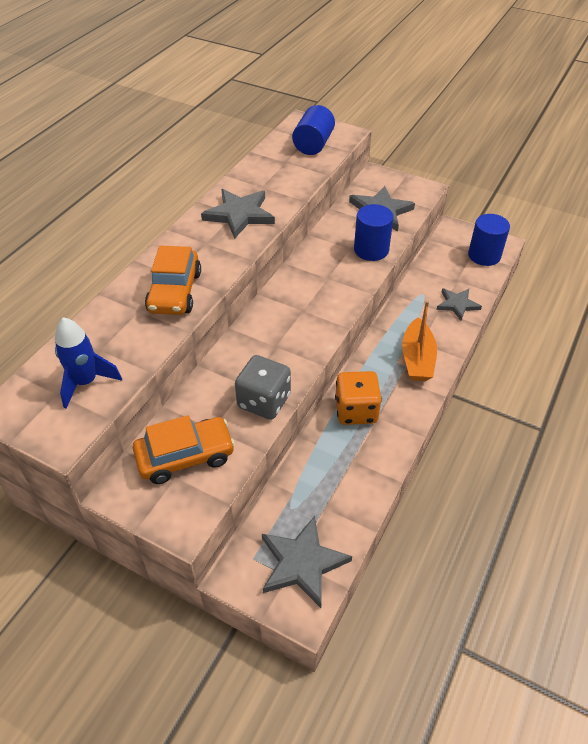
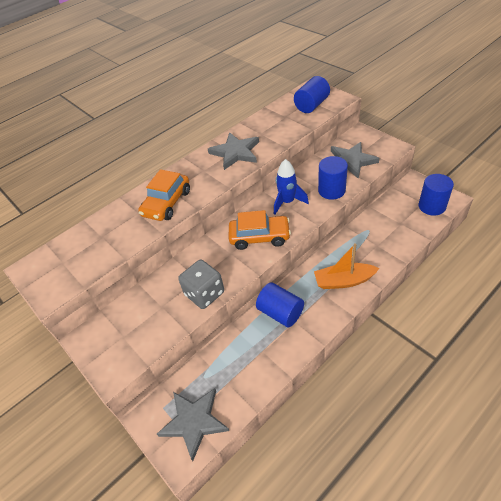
camera: 25 degrees right, 0 degrees up
(86, 382) = (82, 258): blue rocket -> blue rocket (287, 202)
(185, 456) = (135, 323): orange car -> orange car (259, 237)
(356, 411) = (280, 313): orange dice -> blue cylinder
(417, 358) = (344, 281): orange boat -> orange boat turned 60 degrees clockwise
(457, 304) = (393, 243): grey star -> none

